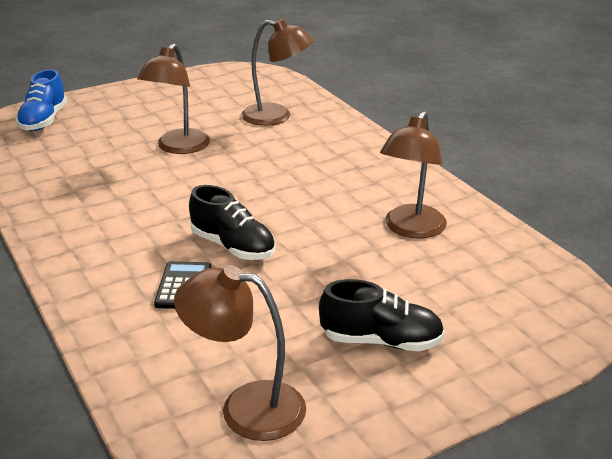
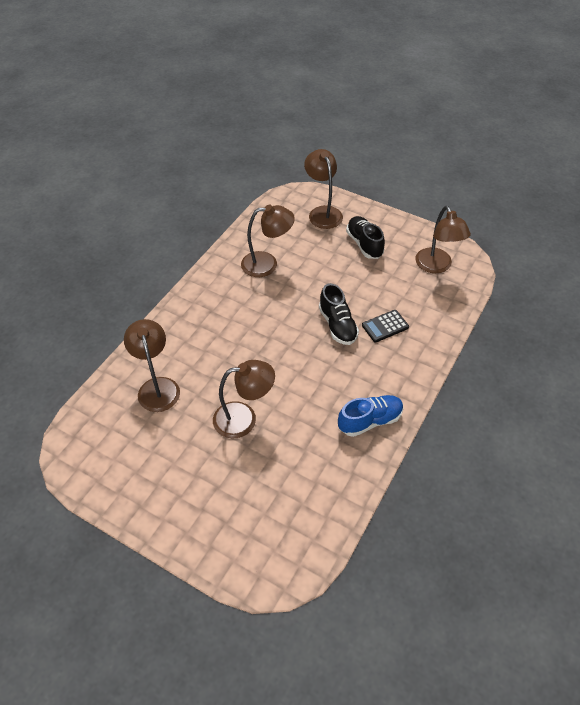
camera: 120 degrees left, 20 degrees up
(44, 120) = (257, 547): blue shoe -> blue shoe (370, 421)
(233, 246) = (337, 325): black shoe -> black shoe turned 150 degrees clockwise
(506, 326) = (323, 212): none -> brown lamp

